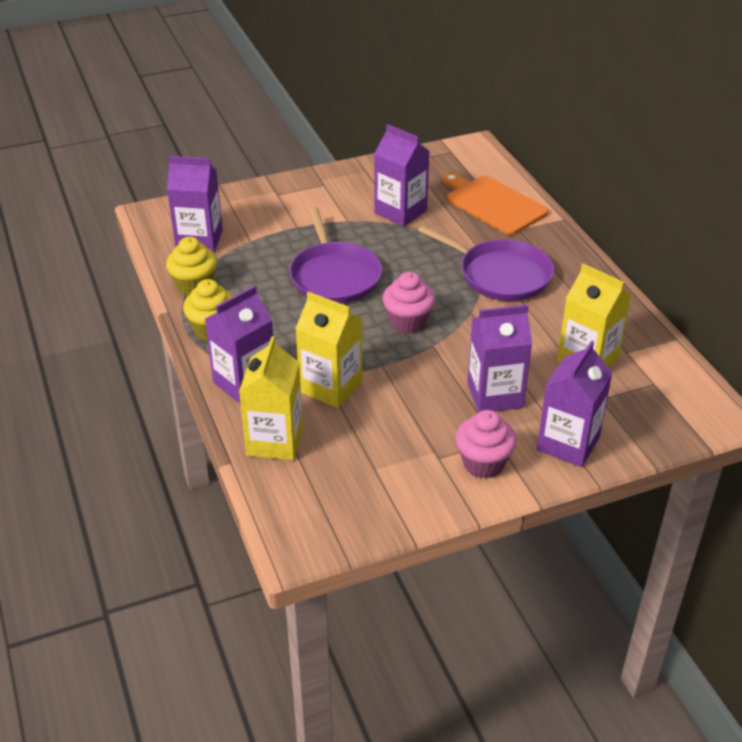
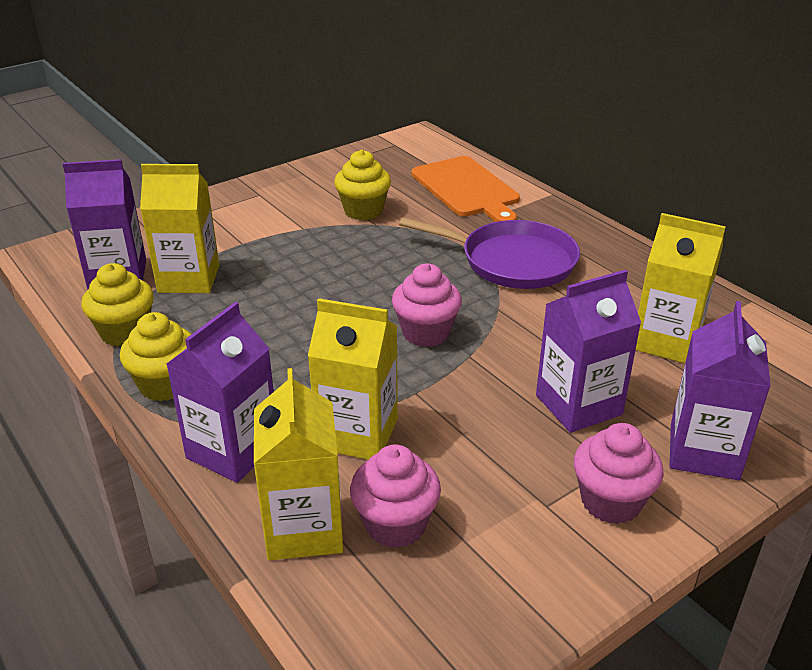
camera: 15 degrees left, 5 degrees down
(249, 251) = (189, 279): none -> yellow carton
(333, 450) = (395, 524): none -> pink cupcake
(334, 276) = (309, 292): purple pan -> none
(400, 212) = (363, 211): purple carton -> yellow cupcake
(493, 204) = (467, 189): orange cutting board -> orange cutting board turned 150 degrees counterclockwise

